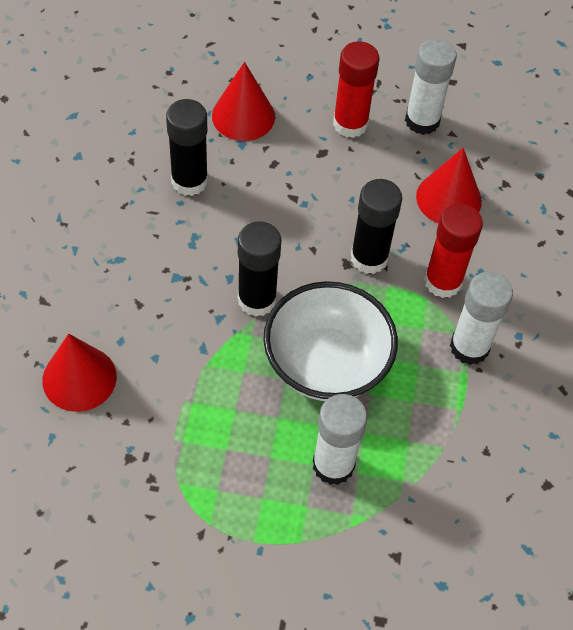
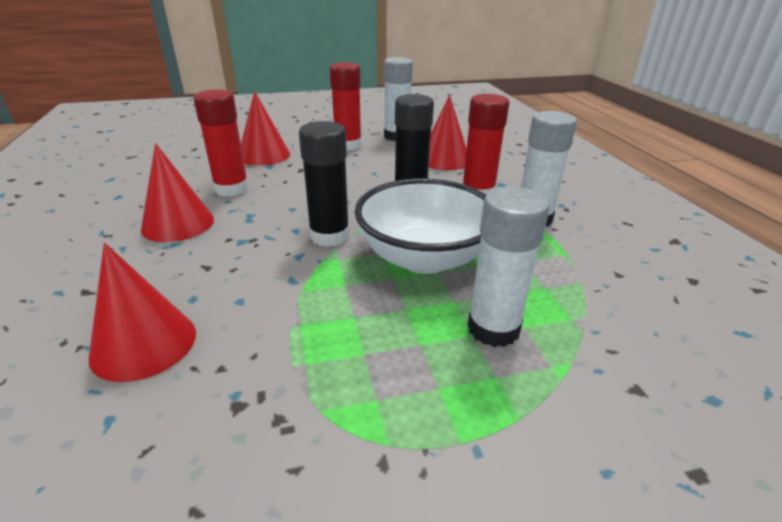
camera: 20 degrees left, 25 degrees down
(126, 228) = (178, 224): none -> red cone
(189, 181) = (231, 189): black glue stick -> red glue stick

